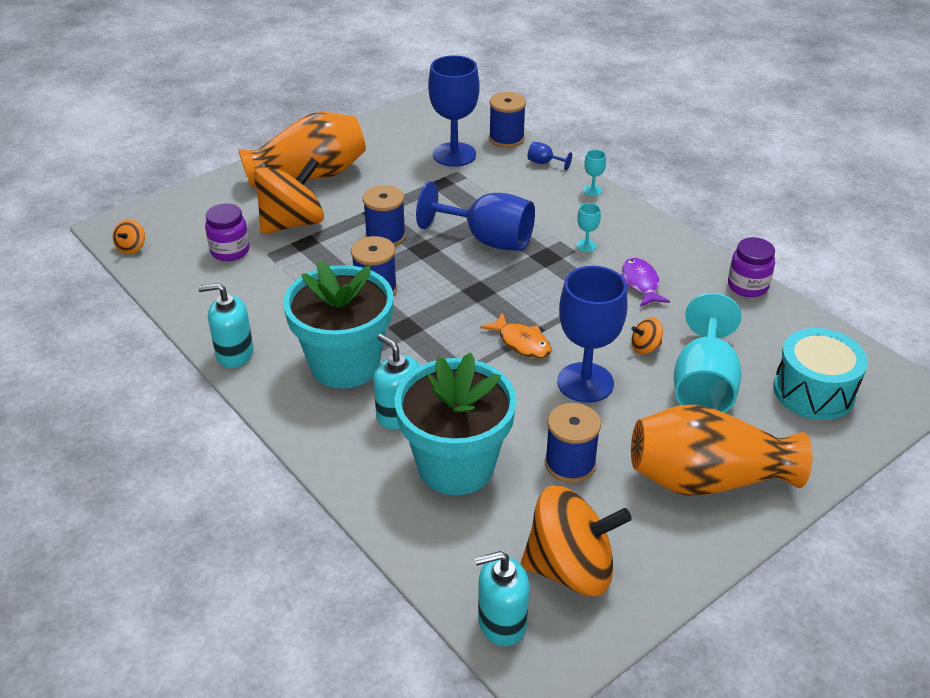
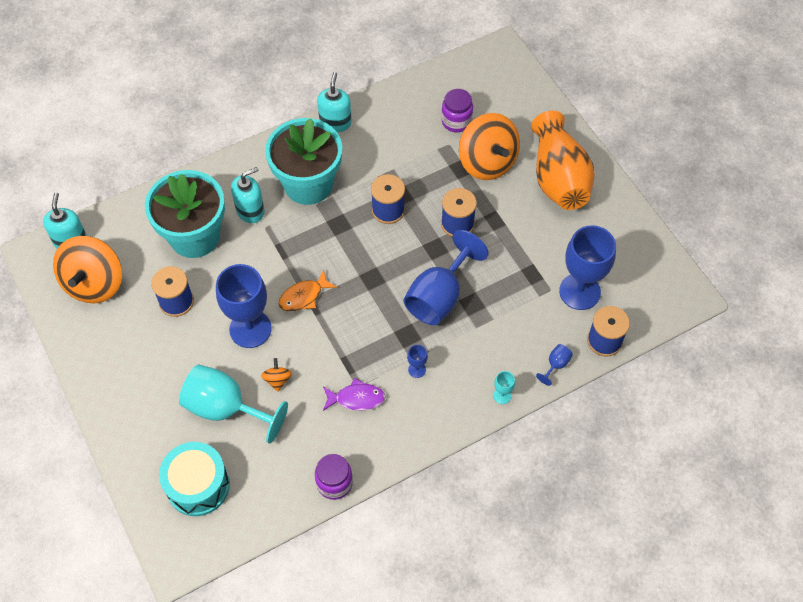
camera: 100 degrees right, 20 degrees up
(131, 248) = (471, 62): orange spinning top -> none
(586, 246) = (417, 369): turquoise goblet -> blue goblet
(707, 479) = (137, 381): orange vase -> none

